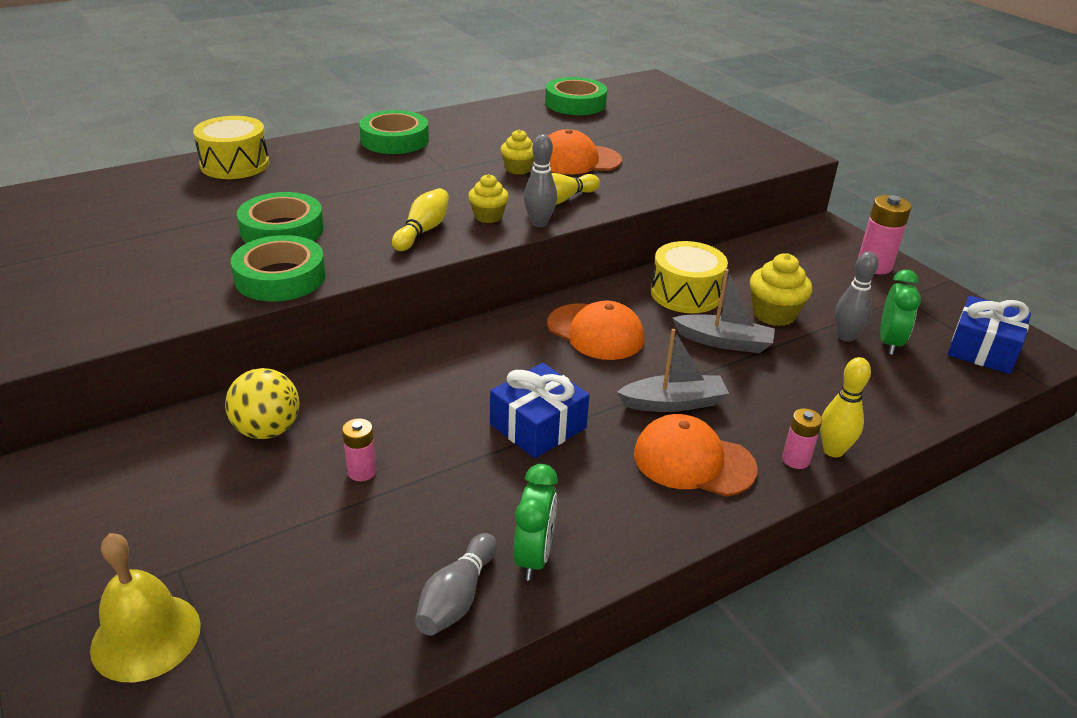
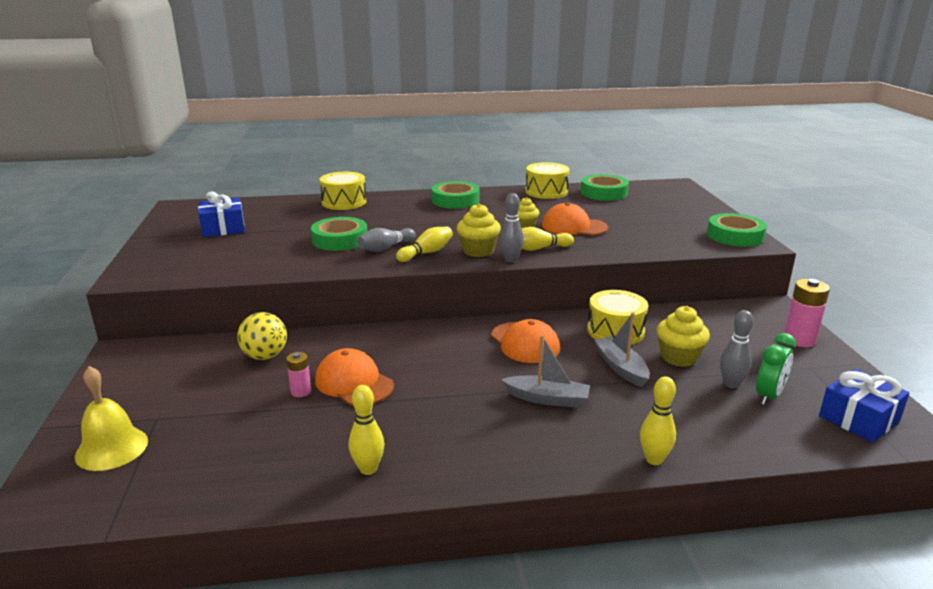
camera: 25 degrees right, 10 degrees down
(280, 277) = (315, 264): green tape -> green tape (735, 236)
(457, 598) = (299, 479): grey bowling pin -> grey bowling pin (386, 248)
(488, 216) = (478, 251): yellow cupcake -> yellow cupcake, size x1.50
(503, 110) = (546, 192): none -> yellow drum
(534, 557) = (368, 469): green clock -> yellow bowling pin
(538, 426) = (436, 391): blue gift -> blue gift (223, 228)
(693, 461) = (532, 439): orange cap -> orange cap (354, 383)
(724, 342) = (621, 368): grey boat -> grey boat turned 150 degrees counterclockwise
(796, 460) = (616, 458): pink battery -> none

